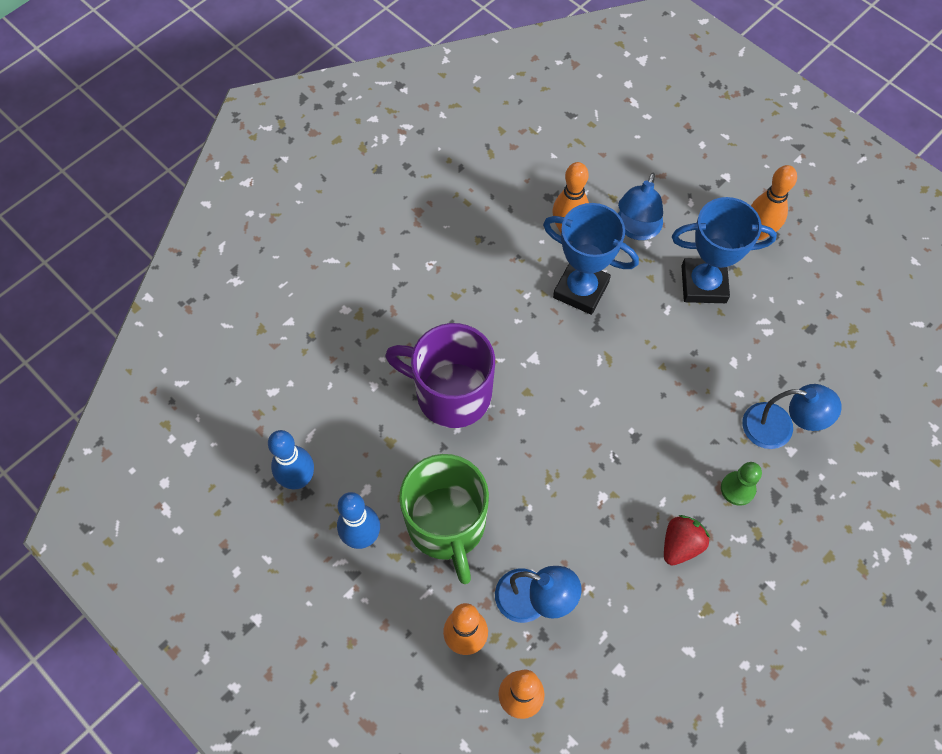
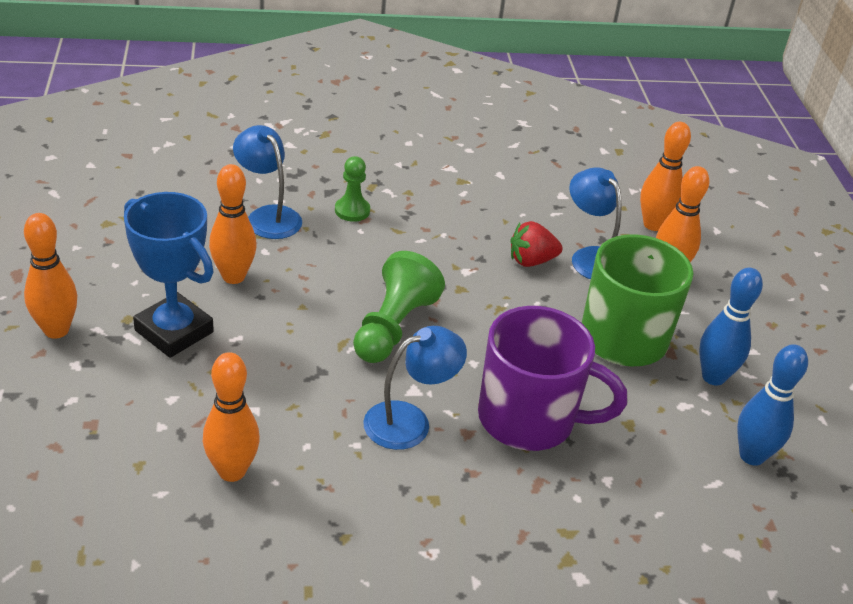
camera: 145 degrees left, 25 degrees down
(451, 393) = (529, 419): purple mug -> purple mug turned 45 degrees counterclockwise
(581, 290) = (295, 409): blue trophy -> none
(594, 398) = (393, 327): none -> green pawn
(636, 229) = (163, 418): blue lamp -> blue lamp (409, 421)
(680, 545) = (438, 214): red strawberry -> red strawberry (531, 261)
(728, 353) = (233, 276): none -> orange bowling pin

